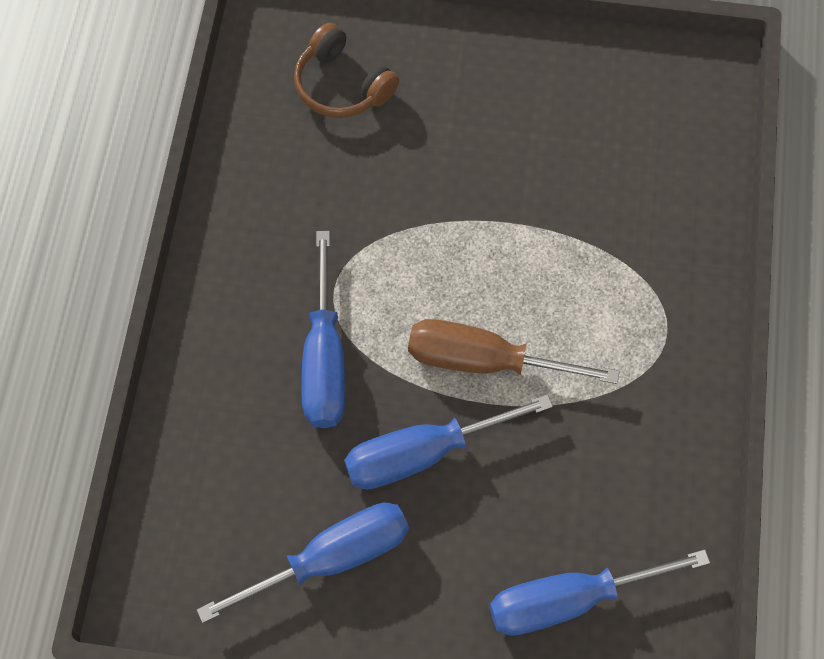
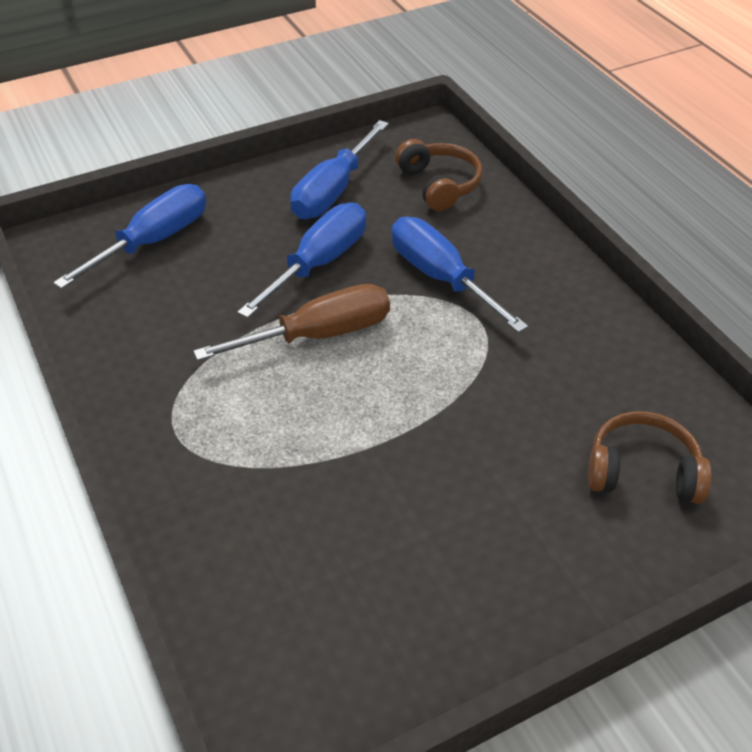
camera: 145 degrees right, 20 degrees down
(213, 492) = (439, 185): none -> brown headphones

